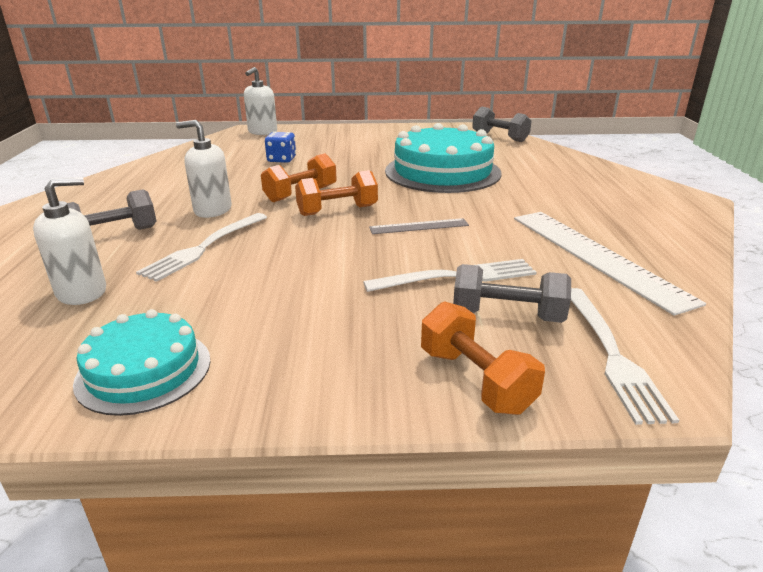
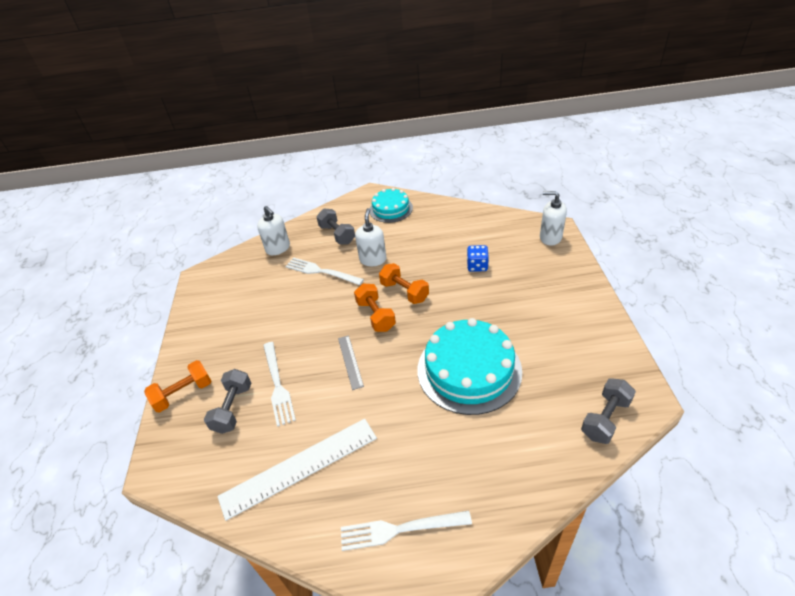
camera: 90 degrees right, 15 degrees up
(144, 370) = (215, 288): turquoise cake -> turquoise cake (391, 209)
(612, 355) = (188, 454): white fork -> white fork (399, 530)

